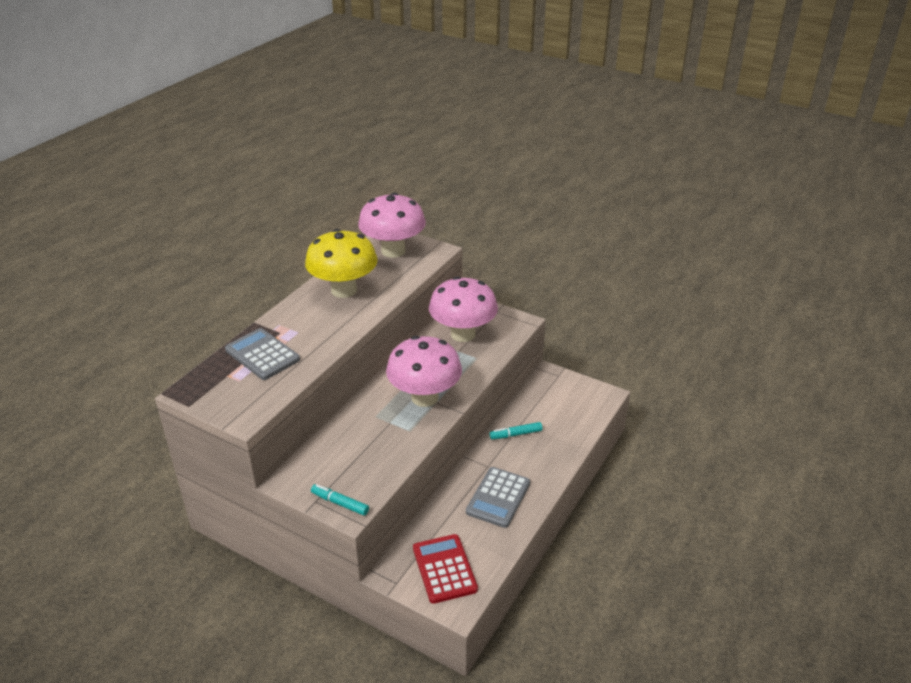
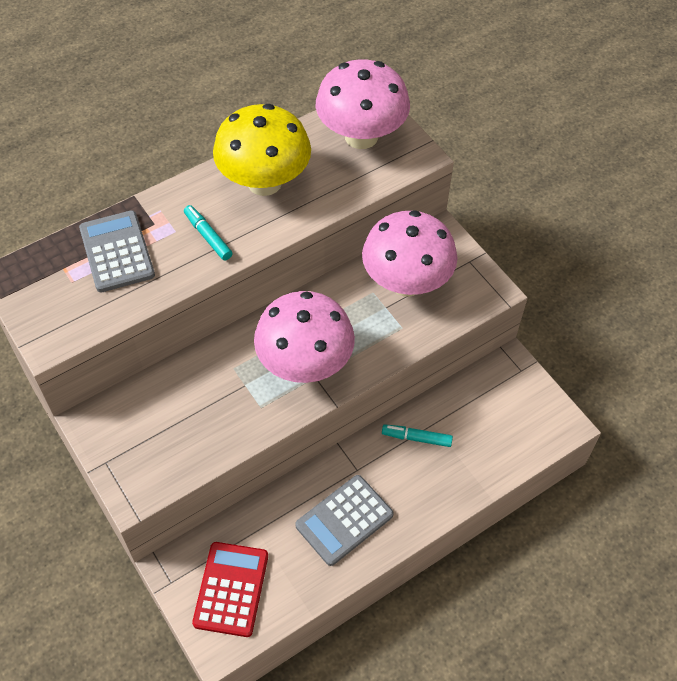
camera: 25 degrees right, 20 degrees up
(340, 503) = (129, 477): turquoise marker -> turquoise marker (208, 236)

